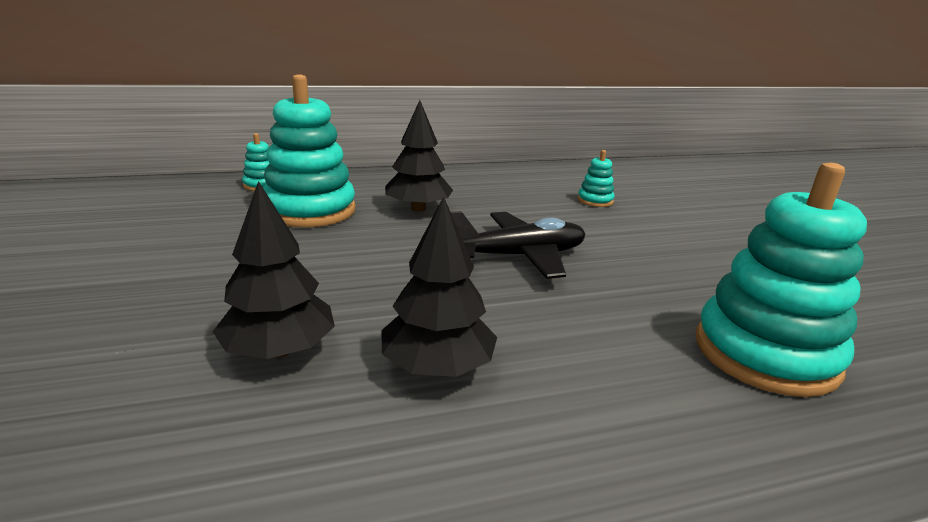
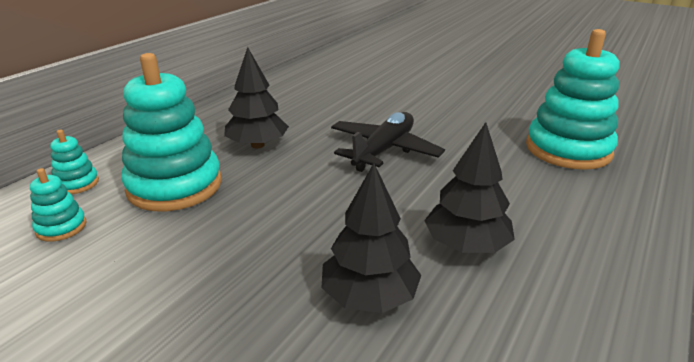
camera: 40 degrees left, 5 degrees up
(595, 201) = (357, 89): turquoise stacking toy -> turquoise stacking toy (61, 227)

